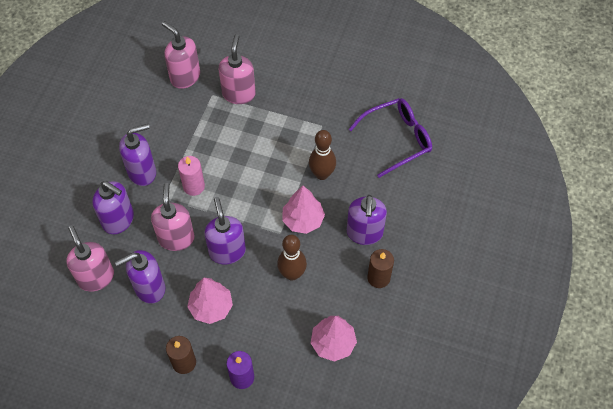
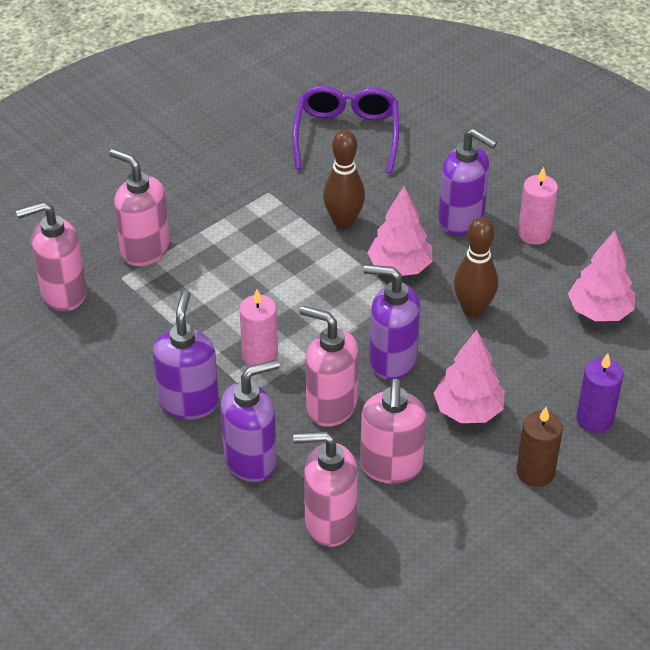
camera: 60 degrees left, 15 degrees down
(149, 288) = (391, 466): purple soap dispenser -> pink soap dispenser
(378, 278) = (534, 233): brown candle -> pink candle

